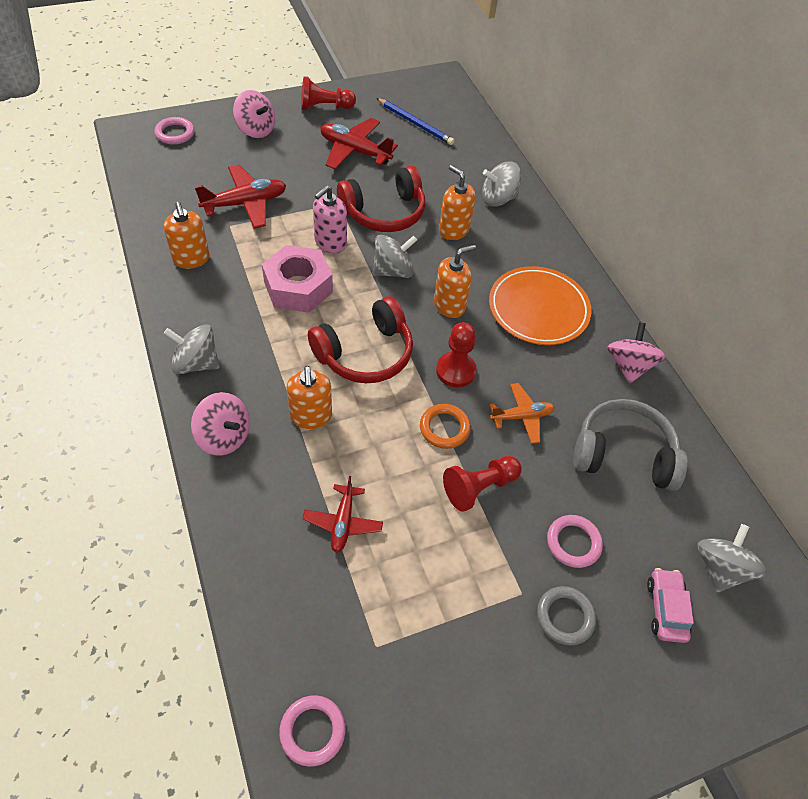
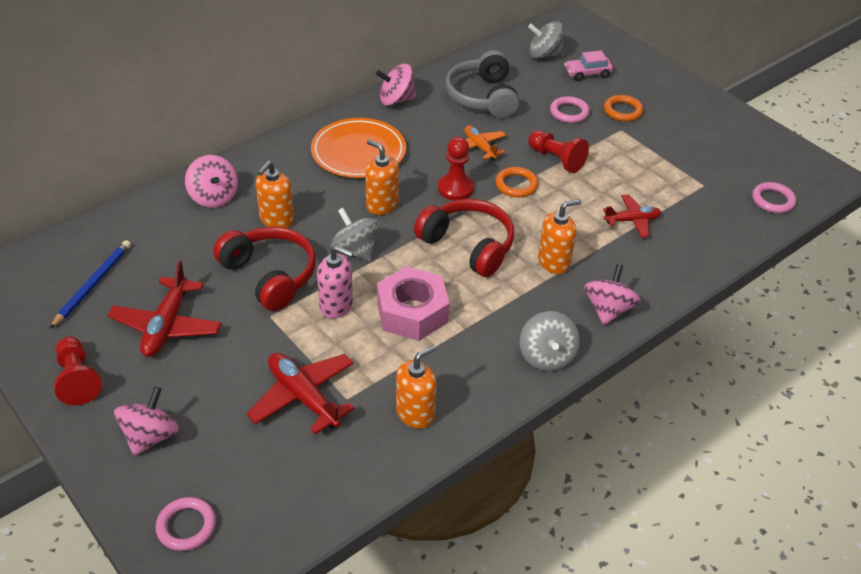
camera: 105 degrees left, 10 degrees down
(498, 199) = (214, 197): grey spinning top -> pink spinning top
(565, 617) = (623, 111): grey ring -> orange ring

